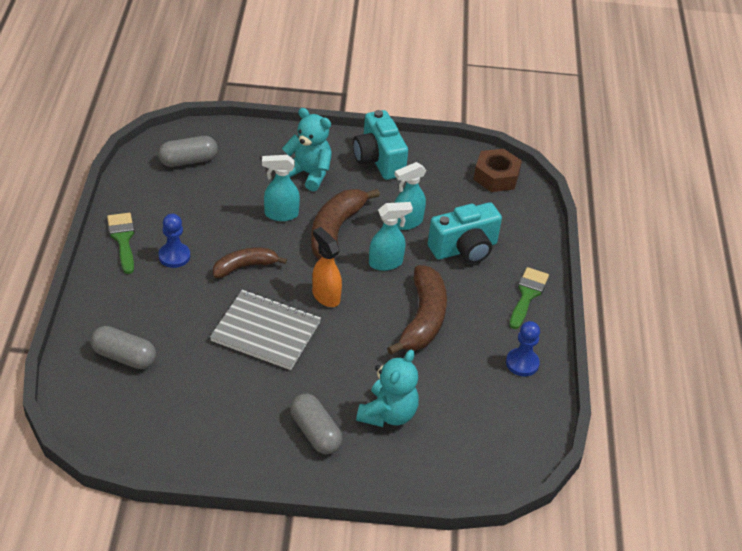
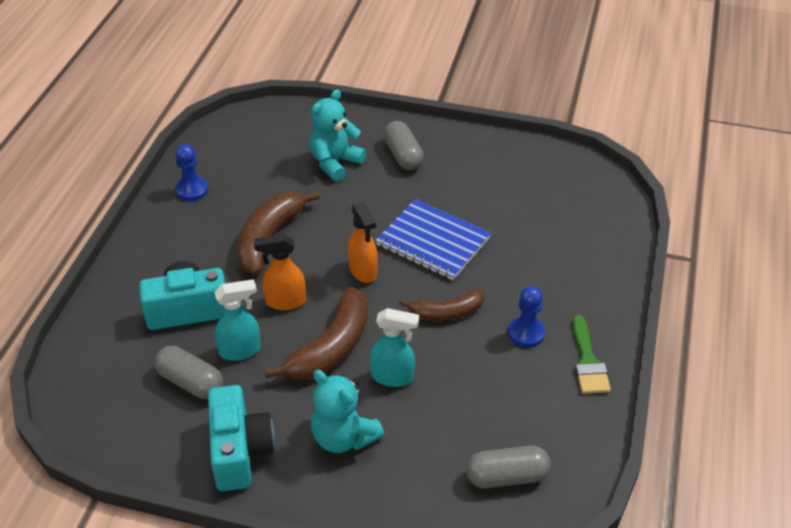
camera: 165 degrees left, 0 degrees up
(124, 357) = (575, 232): grey capsule -> grey capsule (191, 382)
(266, 331) = (433, 241): grey notebook -> blue notebook
(386, 263) = (285, 301): turquoise spray bottle -> orange spray bottle
(496, 176) = (92, 407): brown nut -> none
(527, 295) = (147, 252): green brush -> none

